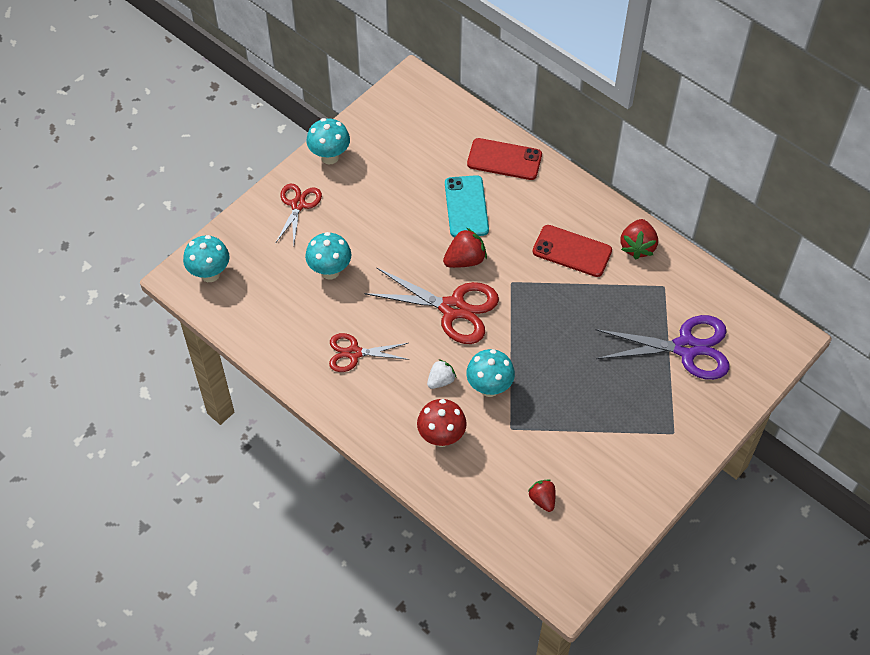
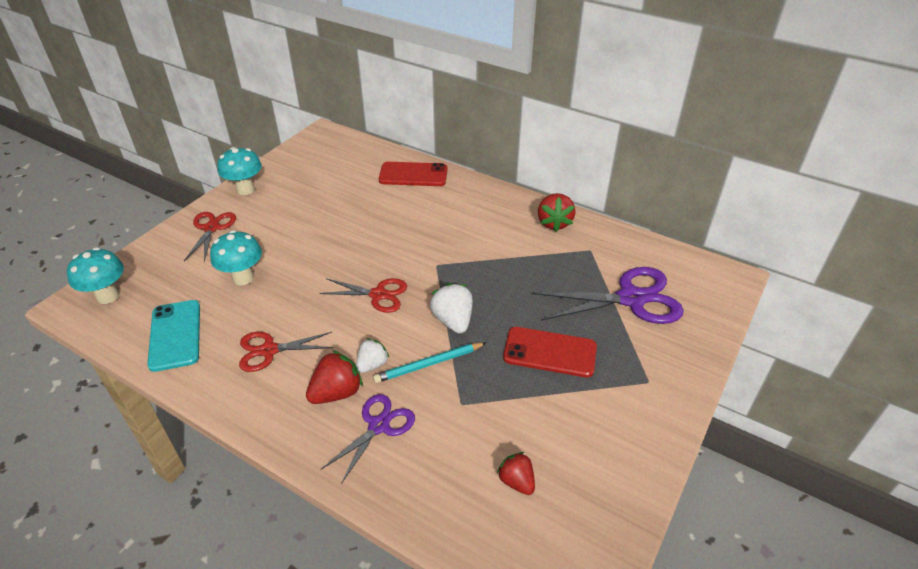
camera: 10 degrees left, 15 degrees down
(441, 437) = (379, 426): red mushroom -> purple scissors
(453, 309) = (378, 295): red scissors -> red scissors, size x0.60
(465, 260) = (386, 252): red strawberry -> red strawberry (336, 392)
(466, 207) = (382, 211): turquoise phone -> turquoise phone (175, 335)
(489, 388) = (429, 364): turquoise mushroom -> turquoise pencil
(517, 347) = (453, 321): none -> white strawberry
(572, 251) = (492, 233): red phone -> red phone (550, 352)

